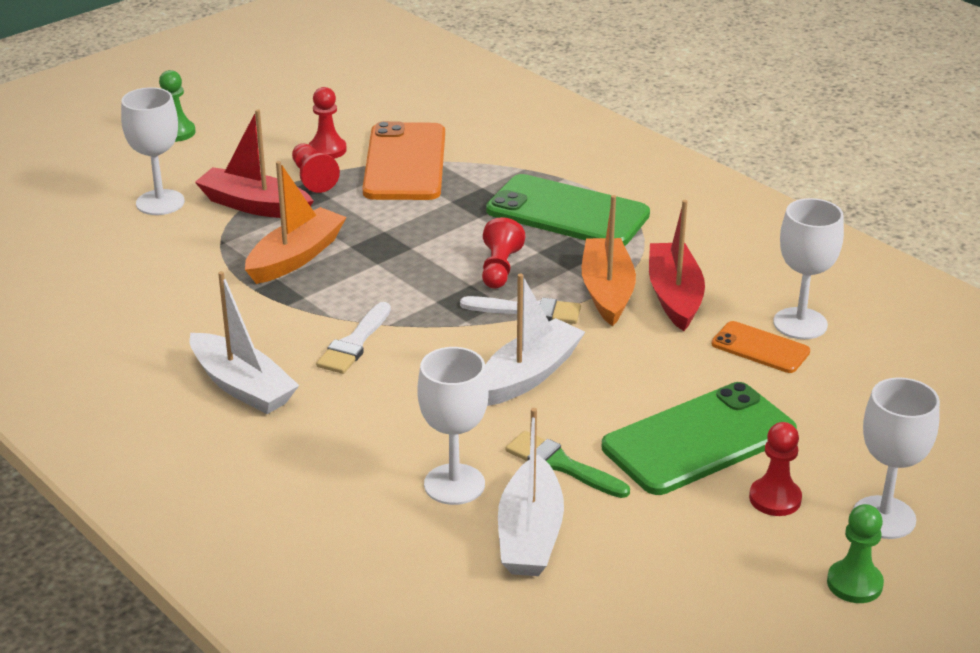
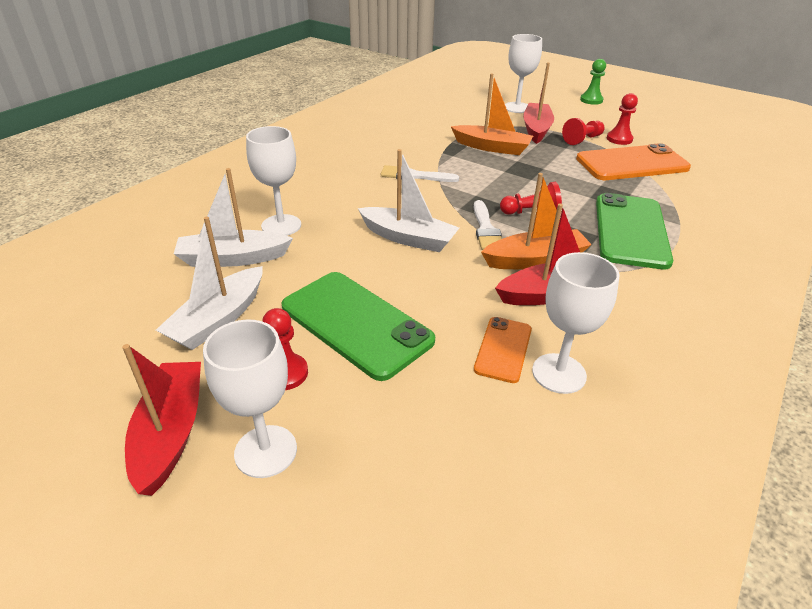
camera: 75 degrees right, 5 degrees up
(242, 386) = (358, 152): white boat -> white boat (218, 319)
(561, 465) = (309, 262): green brush -> none
(854, 583) = (171, 433): green pawn -> red boat

